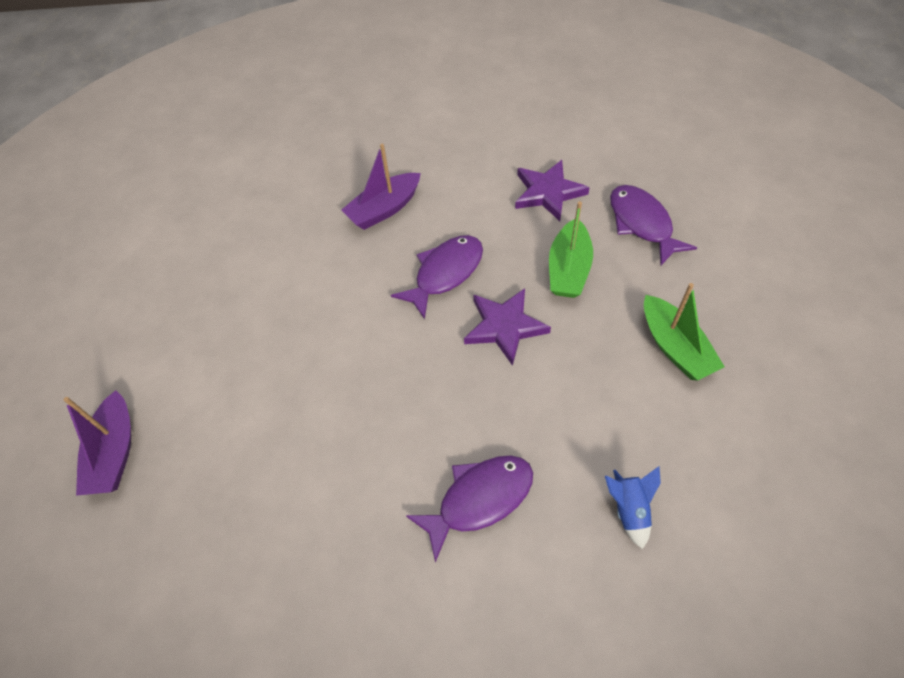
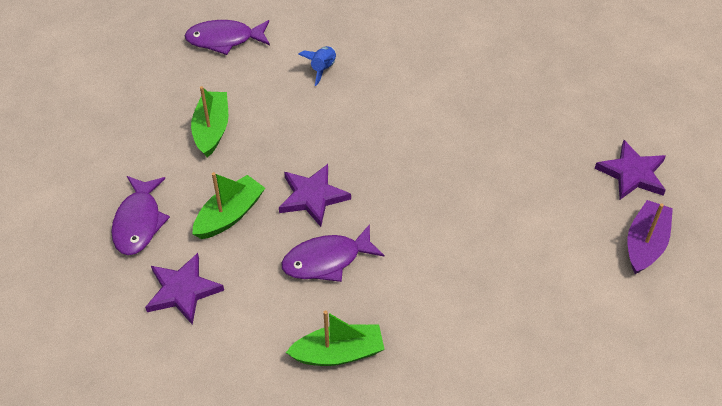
camera: 155 degrees left, 5 degrees down
(141, 552) = (632, 173): none -> purple star
(384, 209) = (338, 353): purple boat -> green boat
(479, 499) = (404, 109): purple fish -> purple fish (224, 39)

